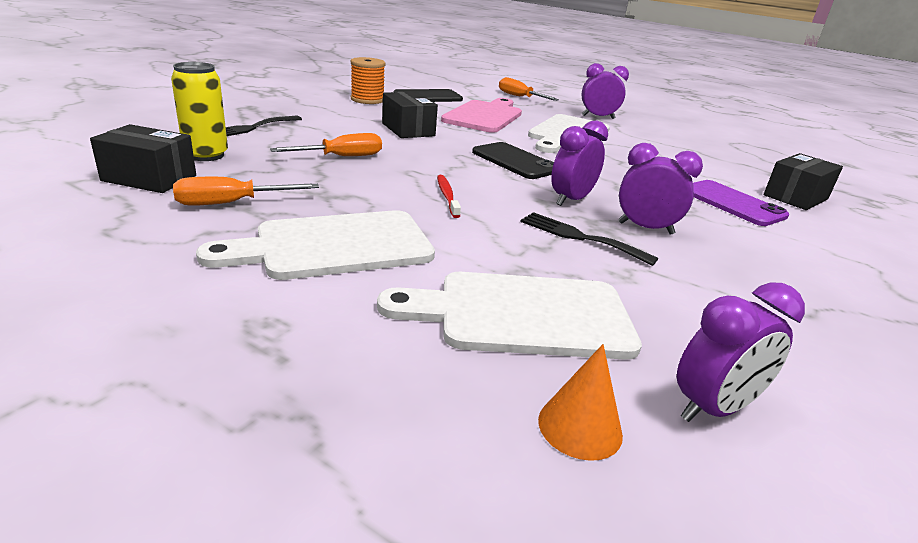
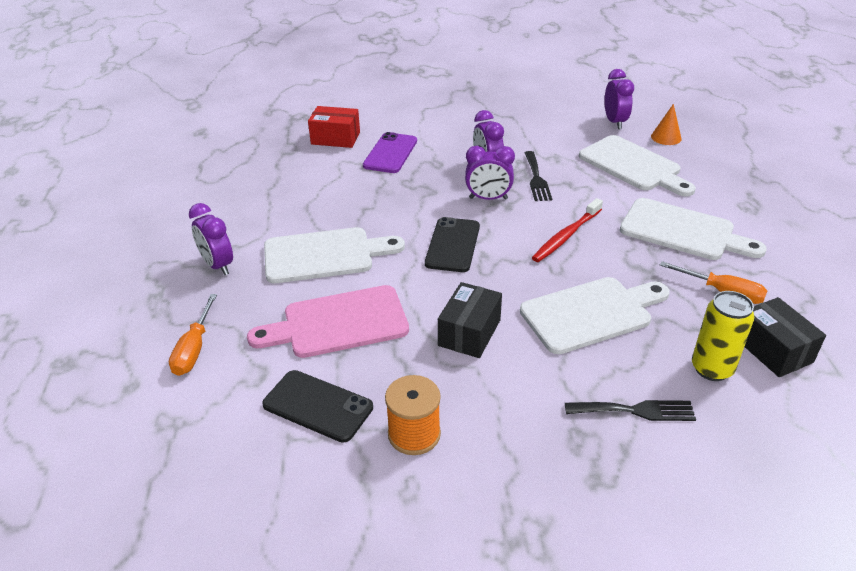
camera: 125 degrees left, 10 degrees up
(342, 157) = (591, 313): orange screwdriver -> white cutting board
(447, 196) = (566, 236): red toothbrush -> red toothbrush, size x1.52
(713, 408) = (614, 122): purple clock -> purple clock turned 60 degrees clockwise
(795, 197) = (335, 138): black box -> red box

